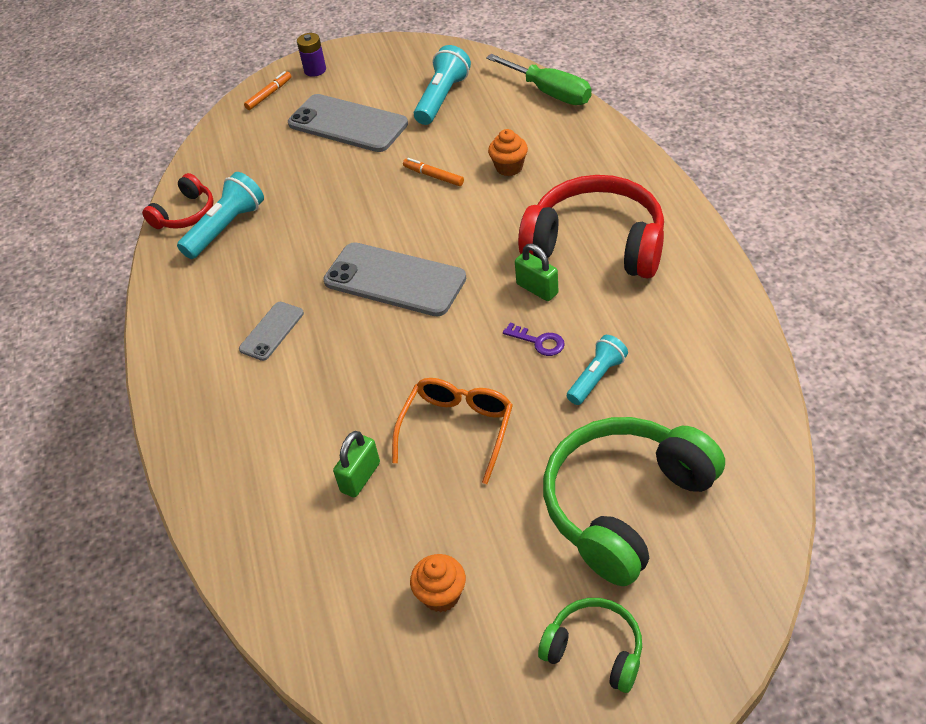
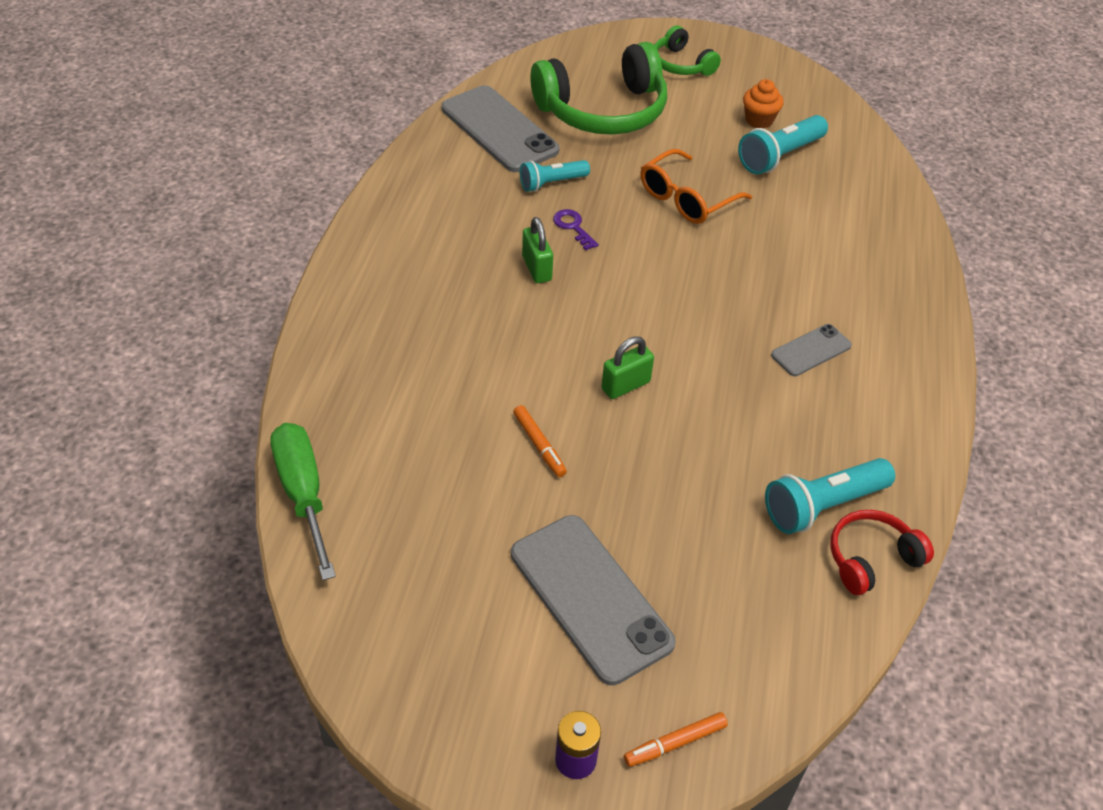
camera: 160 degrees left, 0 degrees up
(360, 477) = (781, 202): green padlock -> green padlock (625, 385)
(394, 280) = (662, 342): grey phone -> grey phone (499, 129)
(442, 98) = (437, 569): turquoise flashlight -> turquoise flashlight (780, 156)
(509, 167) = (449, 409): orange cupcake -> none
(596, 243) = (446, 281): red headphones -> none

